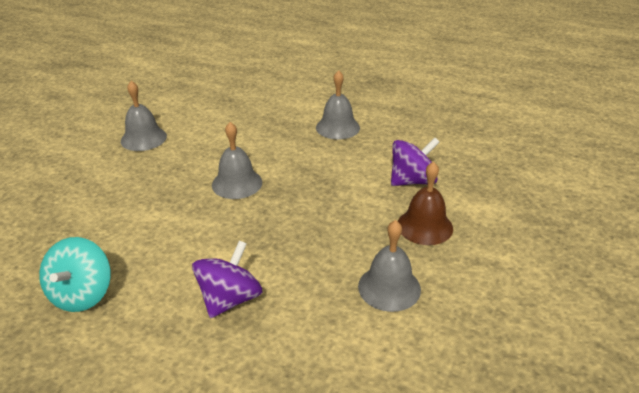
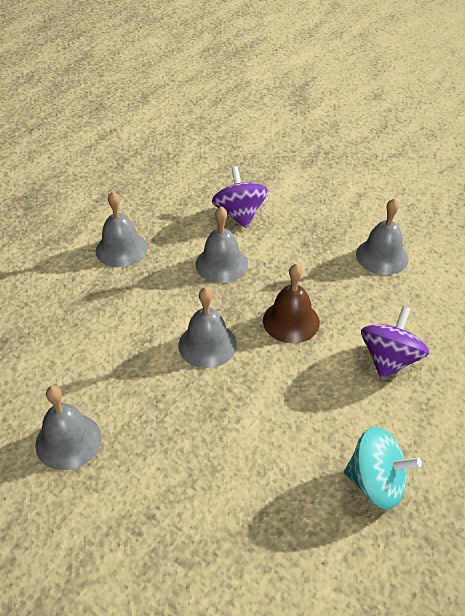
camera: 80 degrees left, 10 degrees up
(230, 299) = (389, 359): purple spinning top -> purple spinning top turned 75 degrees clockwise
(337, 179) = (221, 264): none -> grey bell
(425, 226) = (308, 220): brown bell -> brown bell (291, 321)

